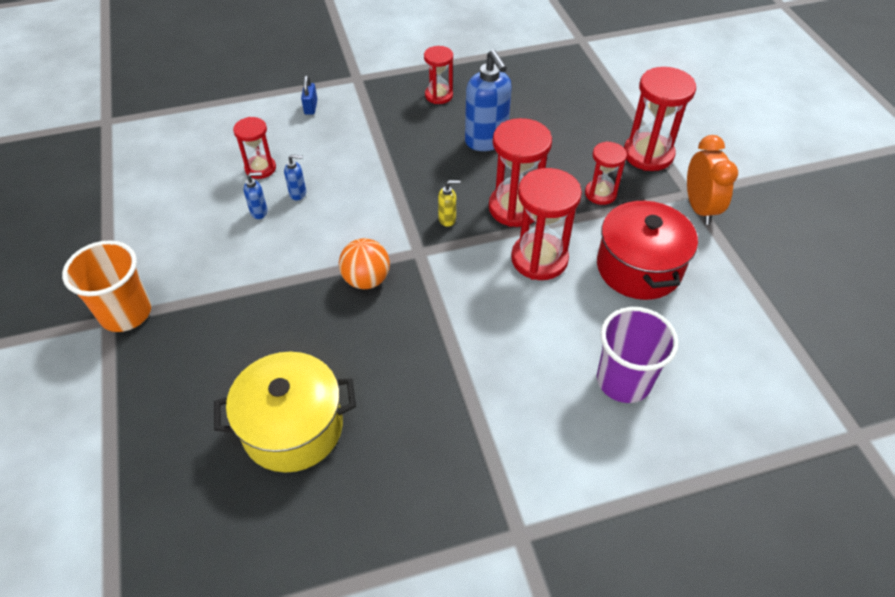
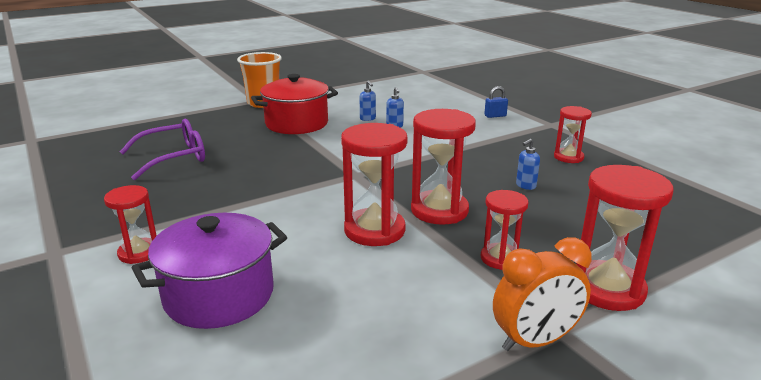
camera: 75 degrees right, 25 degrees down
(260, 168) = (412, 112): red hourglass -> red hourglass (139, 253)
(293, 427) = (173, 157): yellow pot -> purple glasses
(366, 280) = (315, 160): orange ball -> none
(447, 219) = (402, 181): yellow soap dispenser -> none
(486, 141) = (525, 186): blue soap dispenser -> blue soap dispenser, size x0.45
(623, 381) = (219, 295): purple cup -> purple pot
(639, 268) = (391, 294): red pot -> red pot (297, 124)

